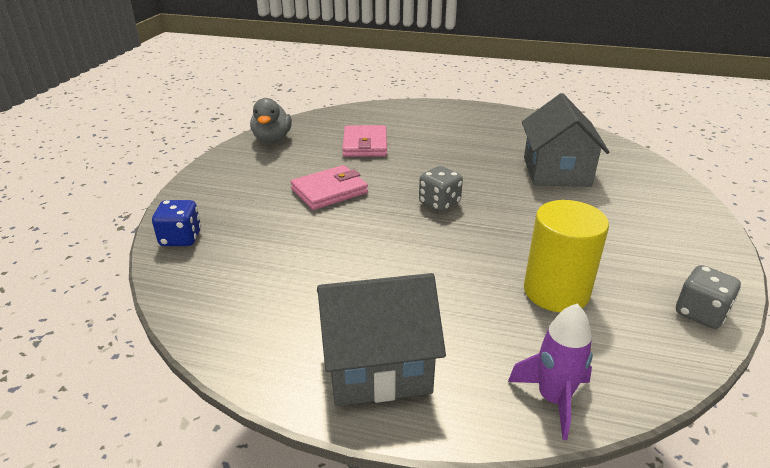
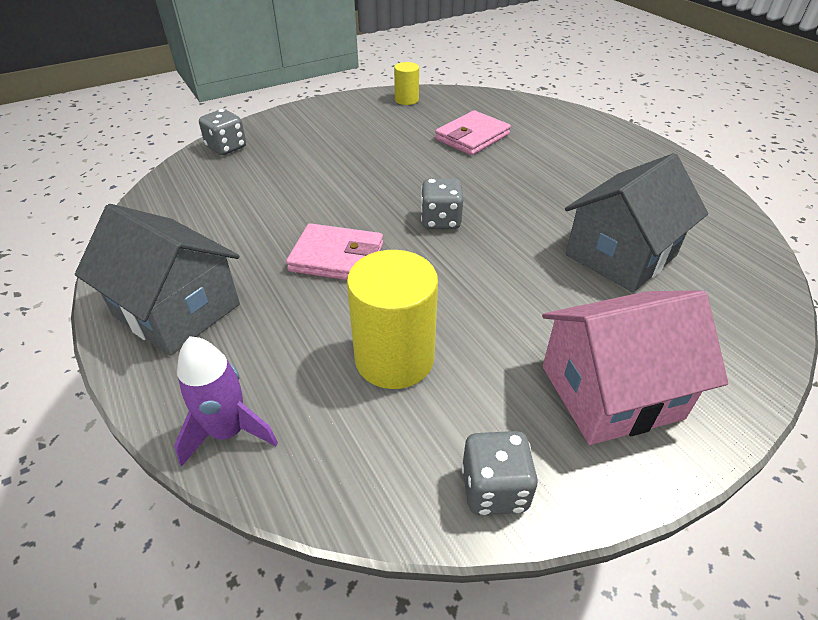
camera: 45 degrees right, 10 degrees up
(181, 238) = (226, 148): blue dice -> grey dice
(272, 139) = (406, 100): grey duck -> yellow cylinder
(329, 191) = (373, 163): pink wallet -> pink wallet (337, 257)
(661, 237) = (610, 392): none -> pink house

